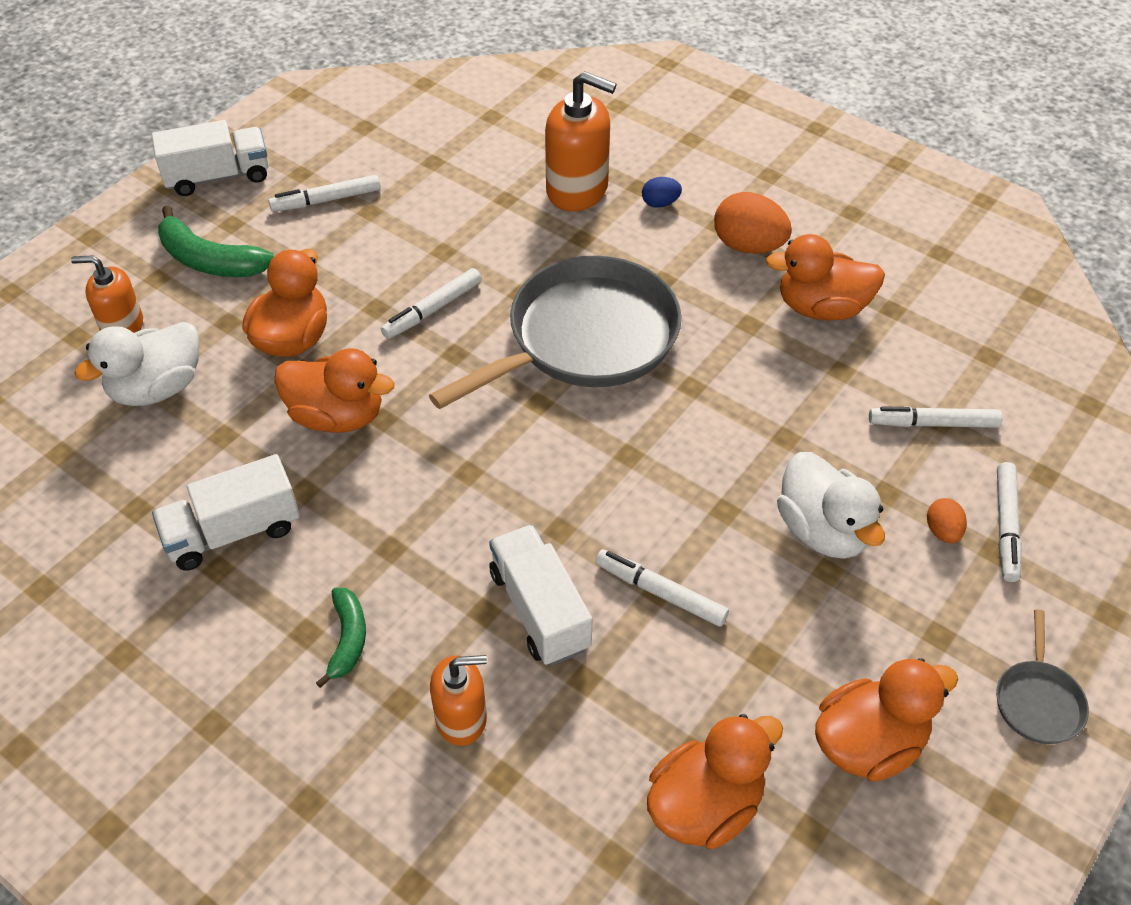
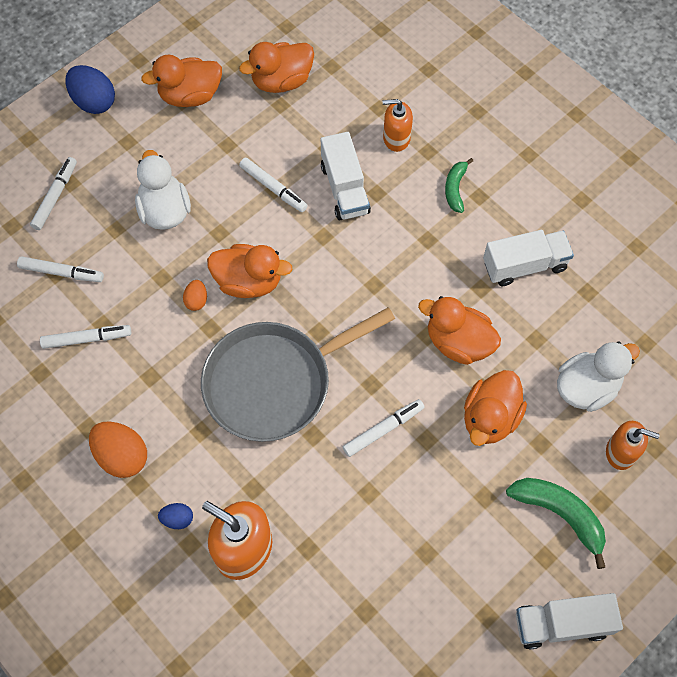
camera: 170 degrees left, 15 degrees up
(326, 200) = (463, 574): white marker -> white marker (87, 339)
(821, 308) = (92, 382): orange duck -> orange duck (249, 281)
(942, 531) = (94, 199): orange egg -> orange egg (196, 300)
(1038, 701) = (94, 102): grey pan -> blue egg

